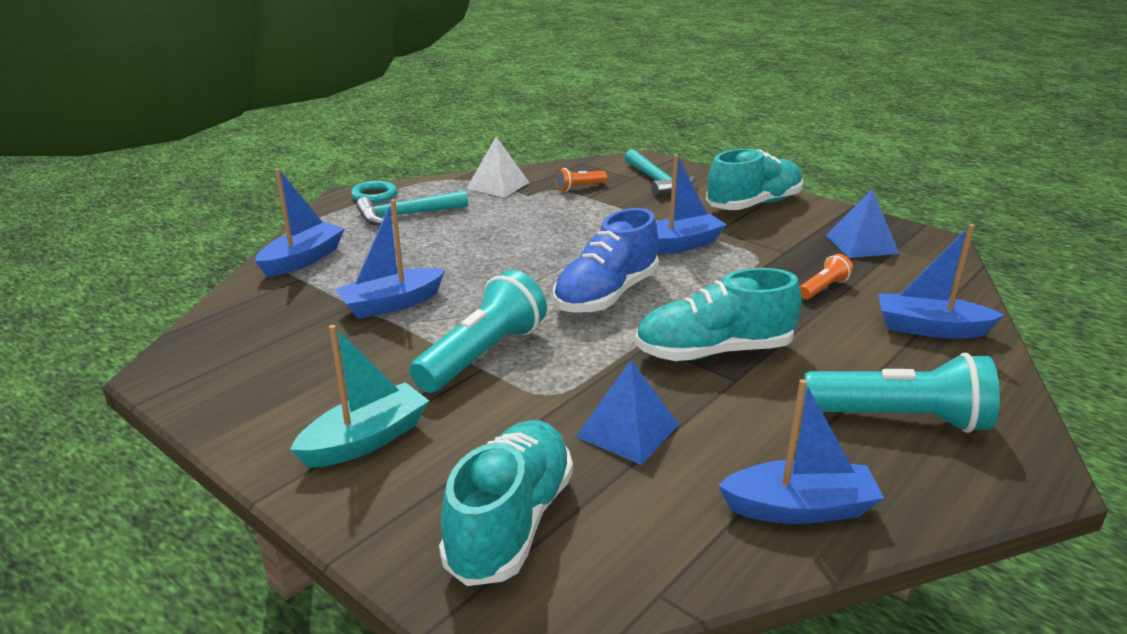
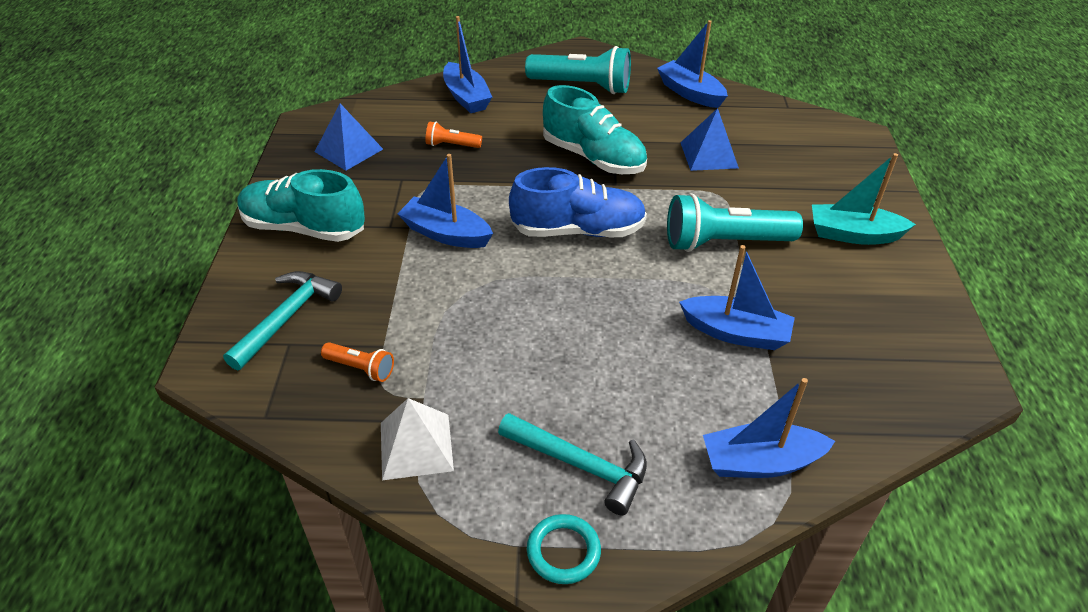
camera: 130 degrees left, 15 degrees up
(510, 522) = (817, 157): turquoise shoe -> none
(900, 419) = (582, 86): turquoise flashlight -> turquoise flashlight turned 135 degrees clockwise

